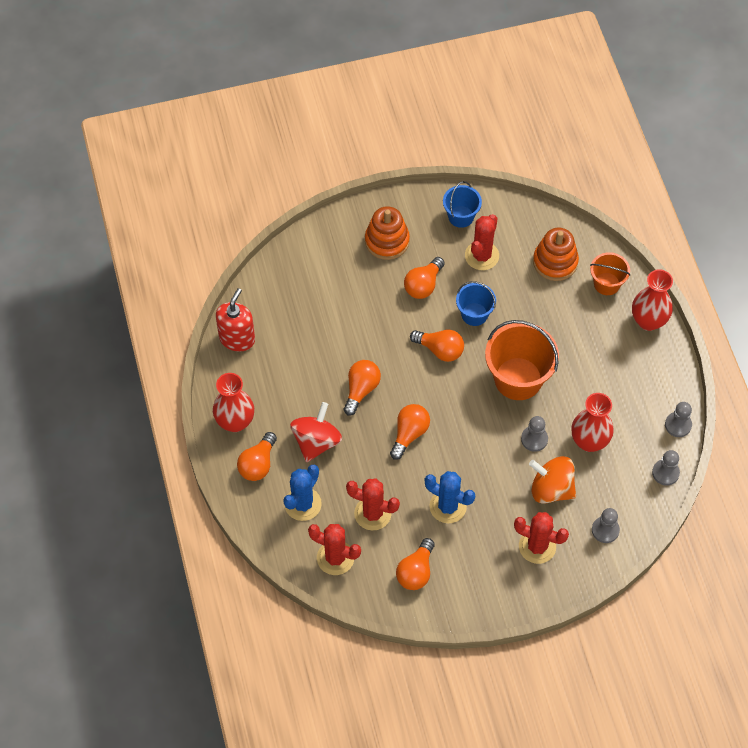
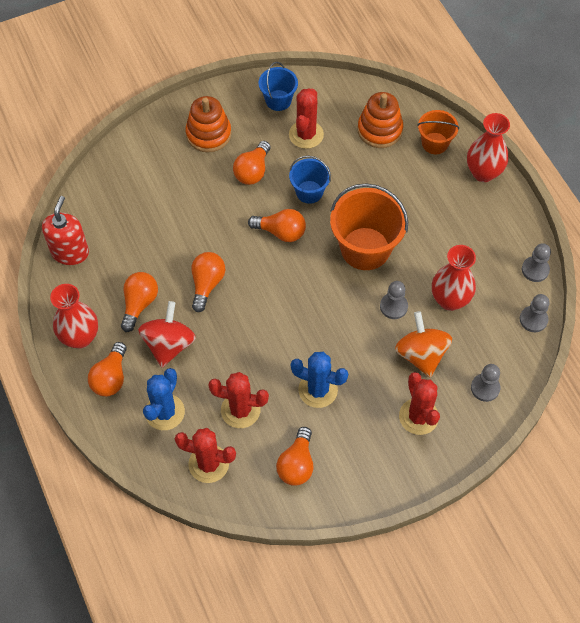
camera: 10 degrees left, 0 degrees up
(409, 434) = (264, 321): orange light bulb -> orange light bulb (139, 304)
(537, 546) = (418, 416): red cactus -> red cactus turned 60 degrees clockwise
(551, 489) = (421, 354): orange spinning top -> orange spinning top turned 60 degrees clockwise

